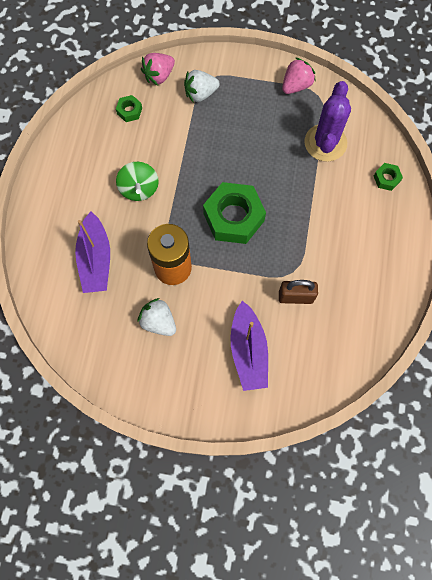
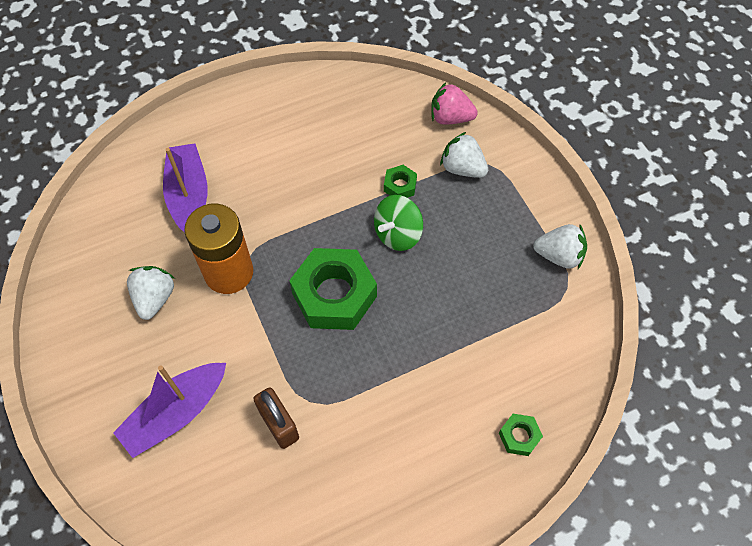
camera: 55 degrees right, 10 degrees down
(96, 259) = (189, 196): purple boat -> purple boat turned 120 degrees clockwise
(129, 111) = (385, 118): green nut -> green nut (400, 186)
(139, 189) = (300, 183): green spinning top -> green spinning top (398, 234)
(296, 85) = (559, 256): pink strawberry -> white strawberry
(325, 143) = (509, 334): purple cactus -> none

